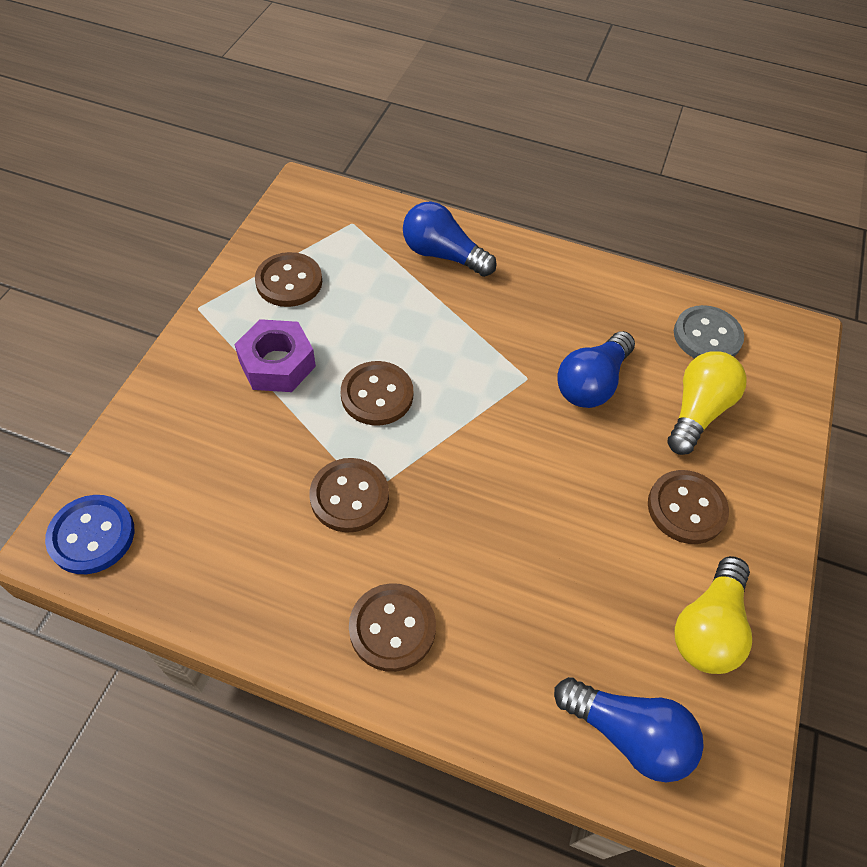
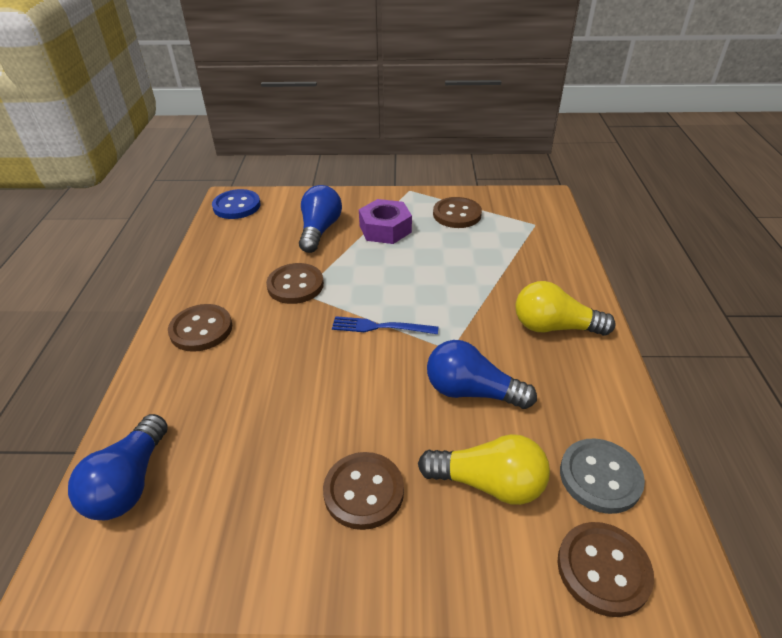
camera: 75 degrees right, 15 degrees down
(377, 395) = (385, 275): brown button -> brown button (603, 569)
(442, 255) = (544, 272): blue light bulb -> blue light bulb (319, 230)
(469, 428) = (380, 327): none -> blue fork
(708, 627) = (237, 530): yellow light bulb -> yellow light bulb (554, 327)

